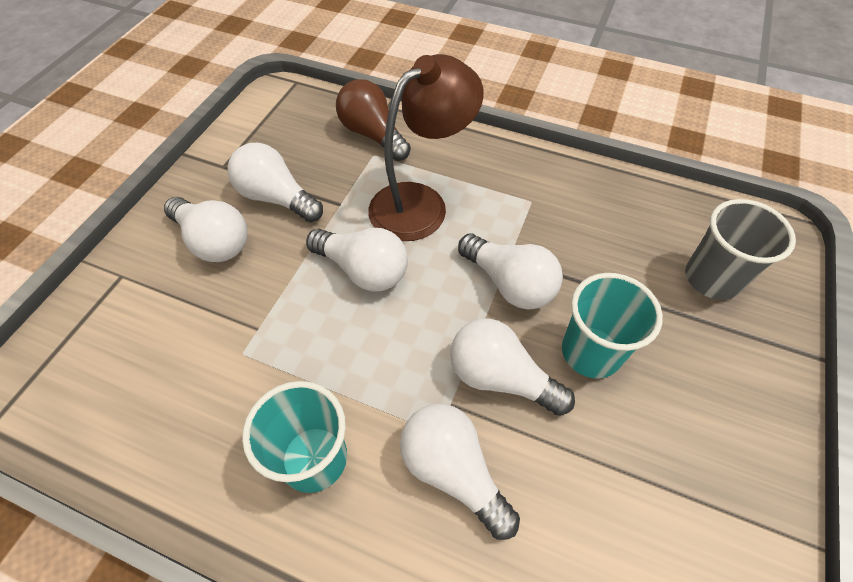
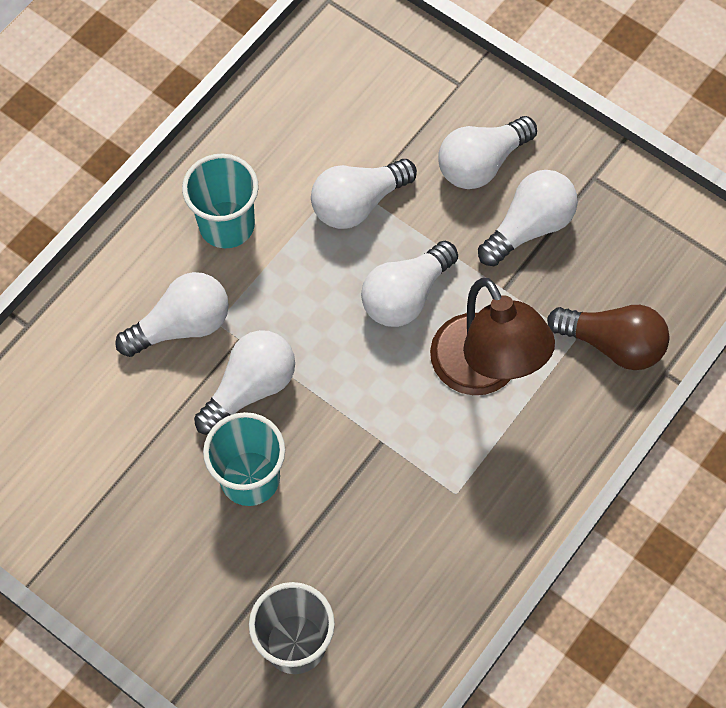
camera: 105 degrees right, 10 degrees up
(372, 134) = (612, 344): brown light bulb -> brown light bulb turned 45 degrees clockwise
(509, 283) = (349, 430): white light bulb -> white light bulb (358, 203)

